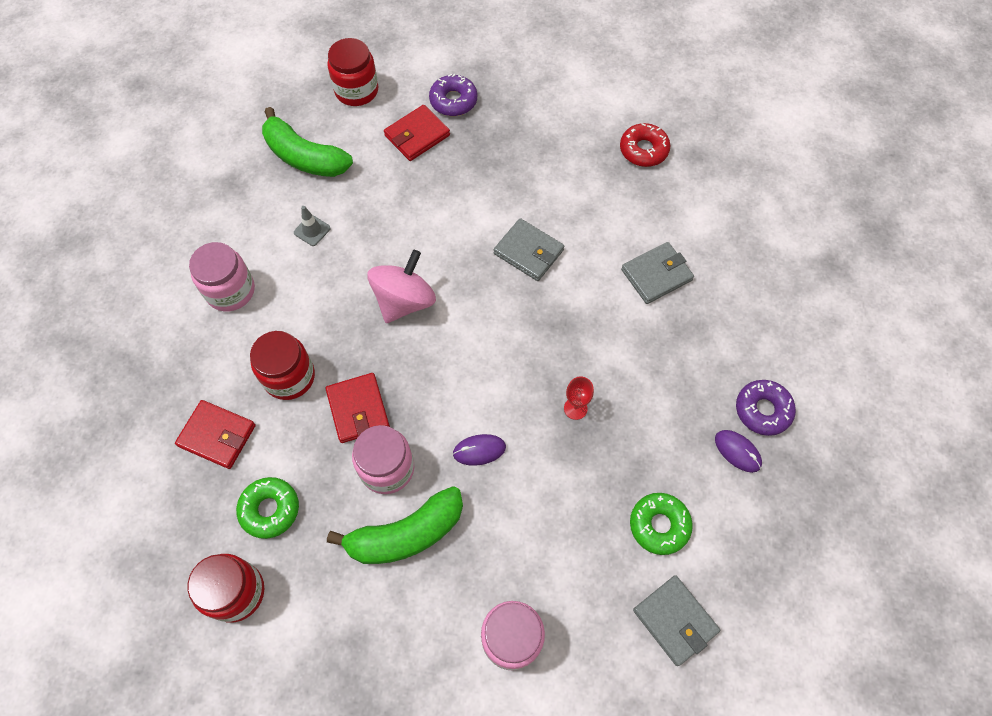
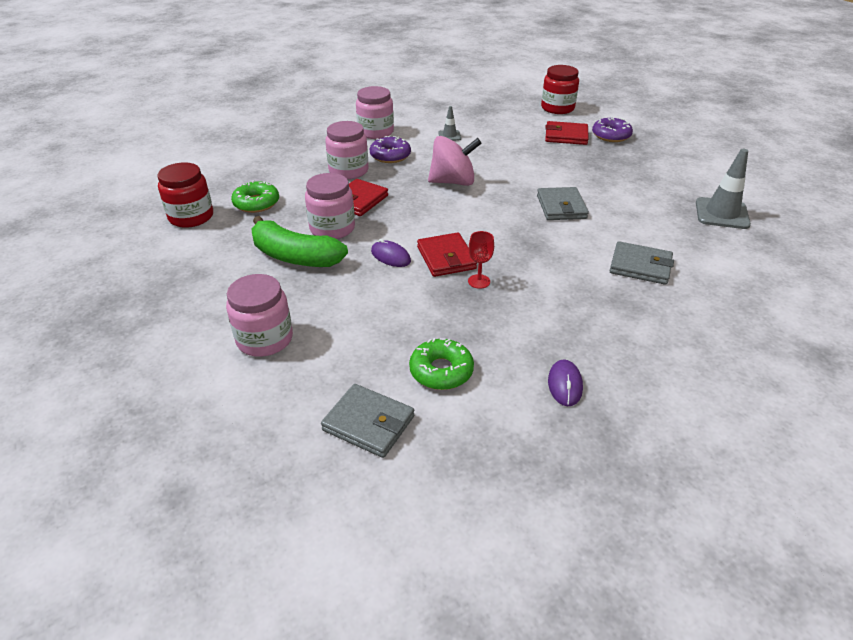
camera: 50 degrees right, 25 degrees down
(217, 435) = (283, 167): red wallet -> red wallet (446, 258)
(289, 377) = (348, 171): red jar -> pink jar
(305, 157) = (490, 114): green banana -> none
(643, 150) = (721, 214): red donut -> grey traffic cone
(675, 620) = (368, 423): grey wallet -> grey wallet turned 75 degrees counterclockwise
(762, 410) = (623, 381): purple donut -> purple donut (390, 156)

